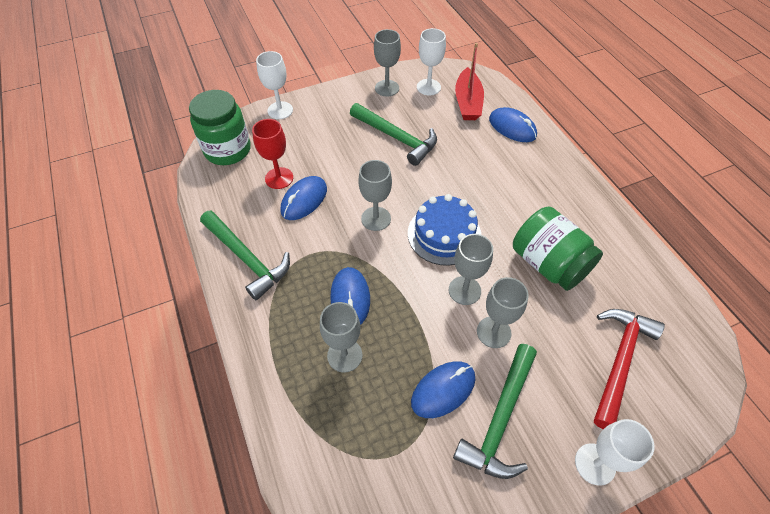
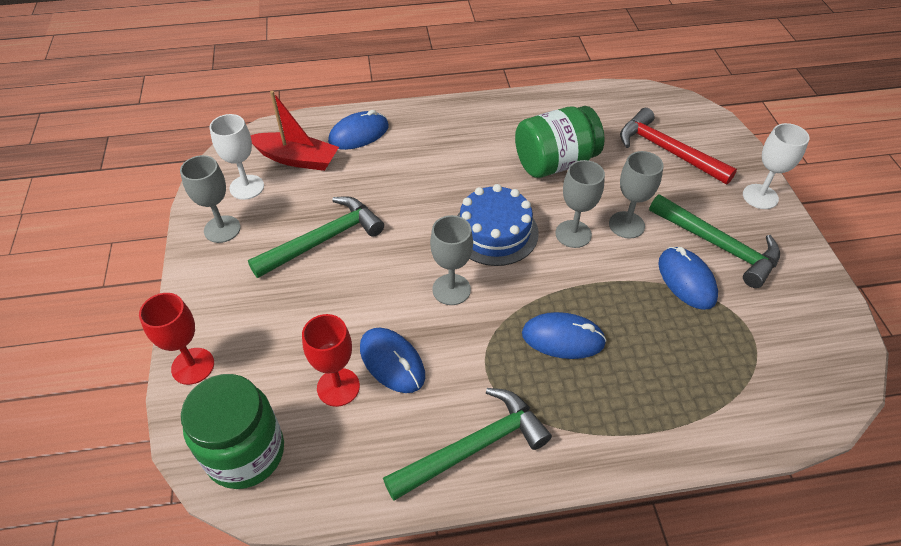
camera: 75 degrees left, 5 degrees down
(280, 110) = (193, 366): white goblet -> red goblet
(344, 355) = (638, 358): grey goblet -> none

